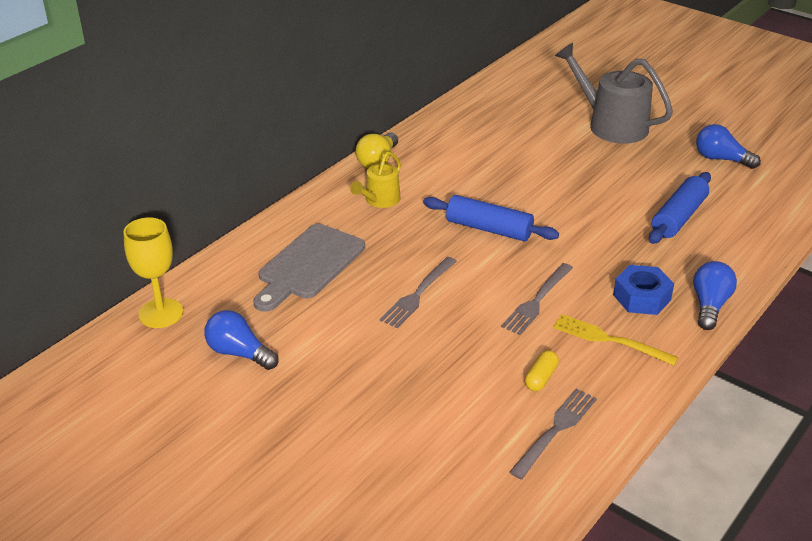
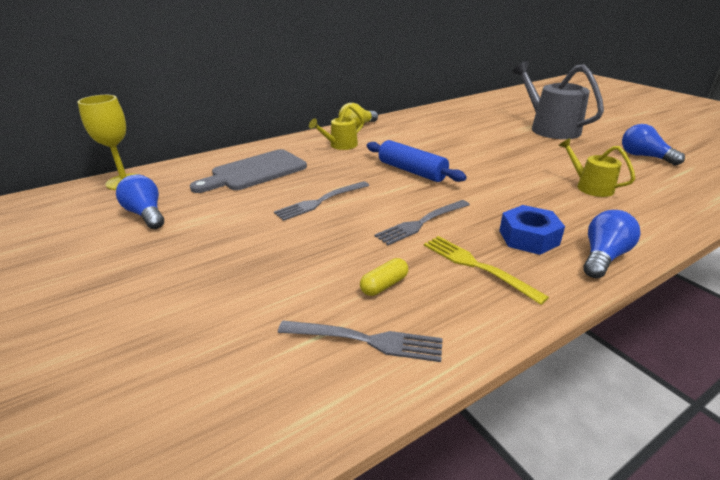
camera: 20 degrees right, 5 degrees down
(555, 430) = (367, 340): grey fork -> grey fork turned 45 degrees clockwise
(678, 217) = (590, 187): blue rolling pin -> yellow watering can

